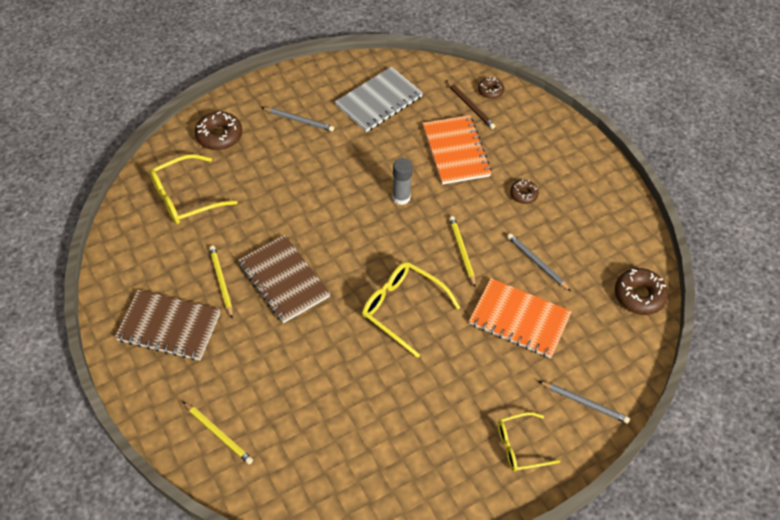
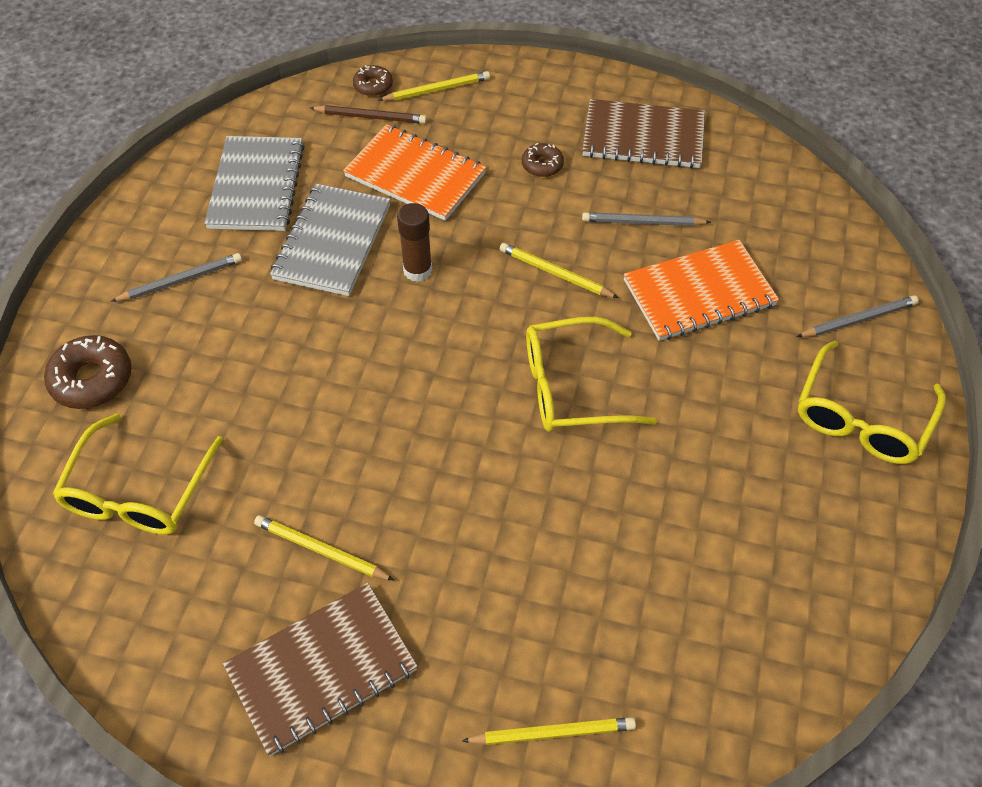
camera: 45 degrees left, 0 degrees up
(284, 280) = (398, 477): brown notebook -> brown notebook (643, 137)
(380, 154) = (332, 242): none -> grey notebook
(401, 197) = (417, 270): grey glue stick -> brown glue stick
(519, 116) = (436, 90): none -> yellow pencil
(520, 446) = (861, 417): yellow glasses -> yellow glasses, size x1.52
(639, 295) = (771, 175): brown donut -> none

